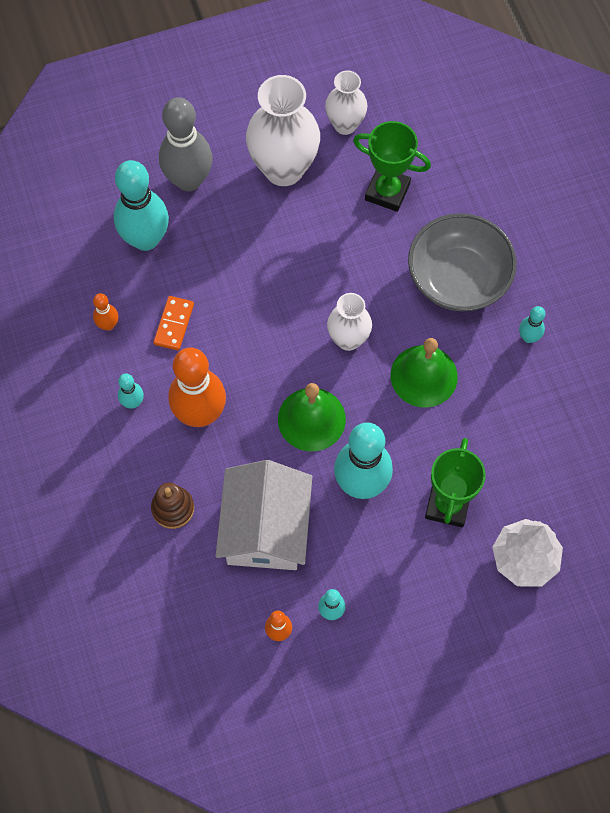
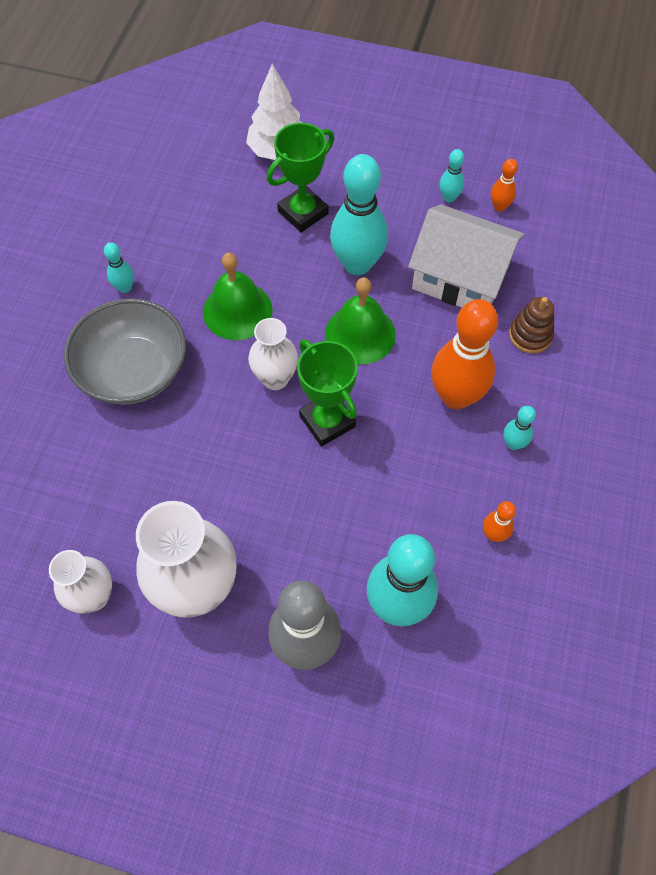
camera: 145 degrees left, 5 degrees down
(174, 324) = (427, 493): orange domino -> none
(265, 528) = (460, 277): white house -> white house turned 75 degrees clockwise
(387, 191) = (119, 492): green trophy -> green trophy (327, 421)

